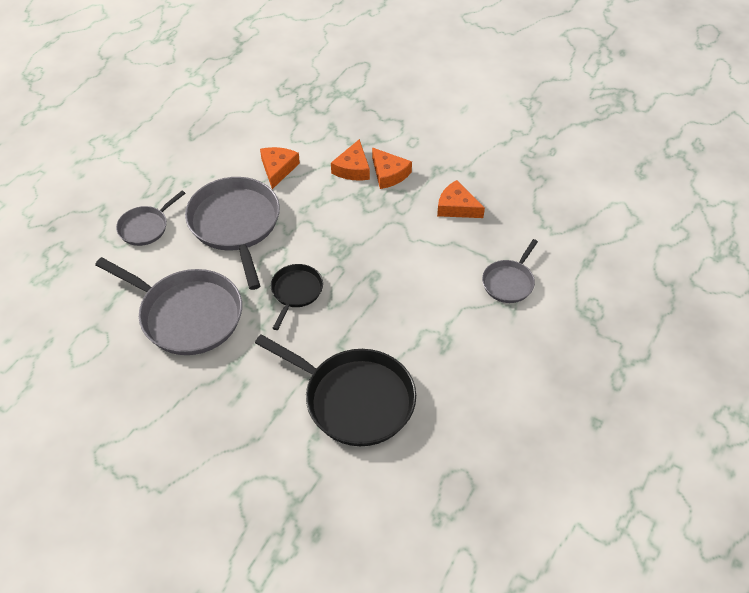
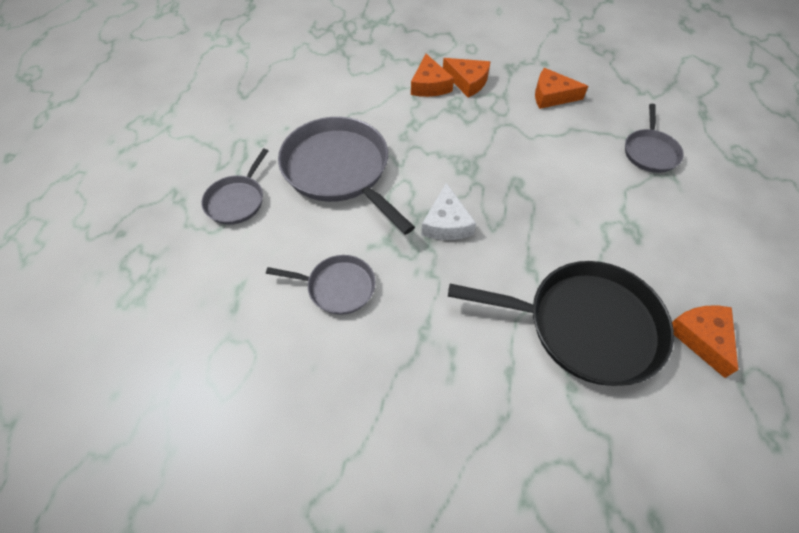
camera: 20 degrees left, 5 degrees up
(187, 315) = (338, 287): grey pan -> grey pan, size x0.53
(278, 169) = (353, 104): orange cheese -> orange cheese (701, 337)
(296, 291) = (446, 223): black pan -> white cheese

